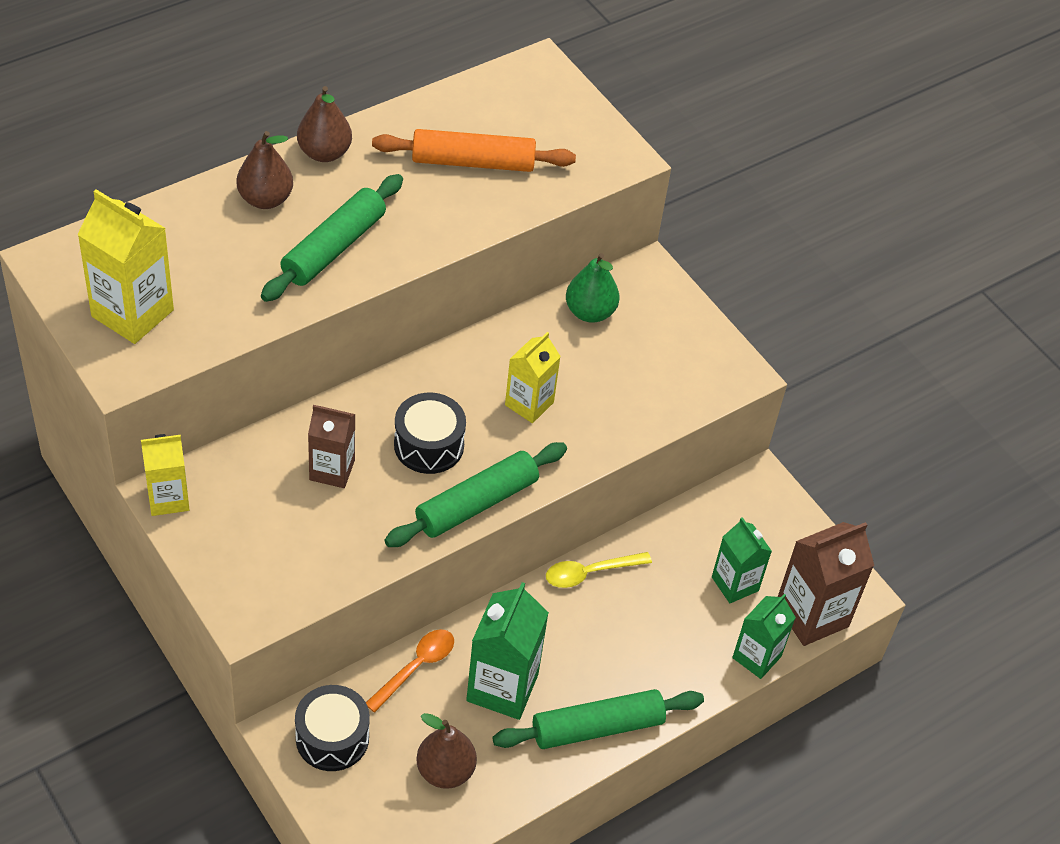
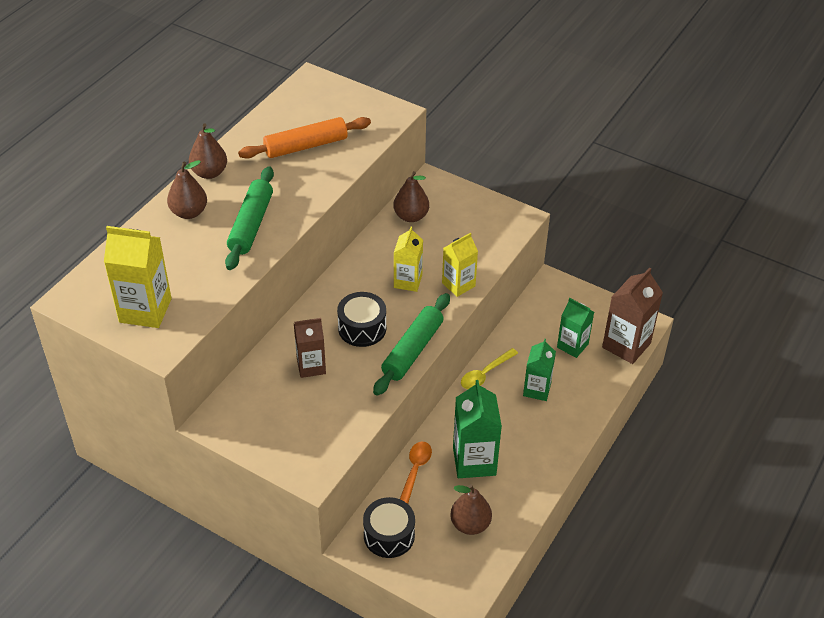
camera: 20 degrees left, 5 degrees down
(168, 498) = (216, 424): yellow carton -> yellow carton (458, 284)
(590, 312) = (411, 216): green pear -> brown pear
(597, 727) = (544, 460): green rolling pin -> none
(756, 657) = (610, 381): green carton -> green carton (537, 389)

